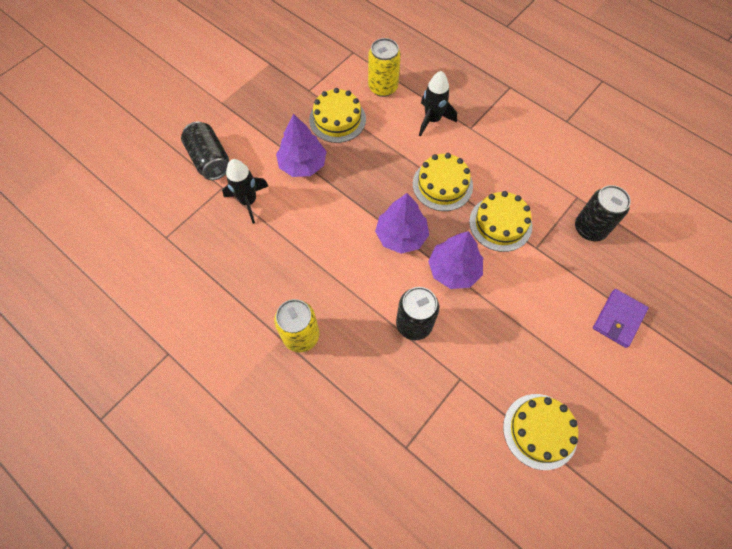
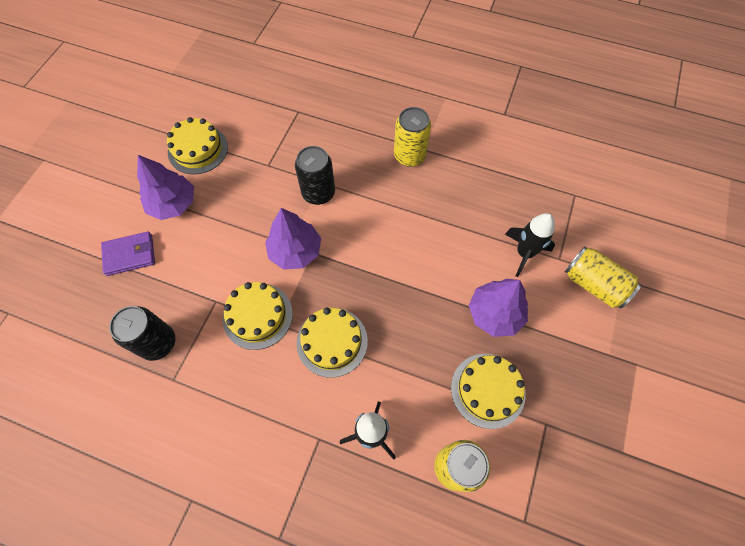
camera: 160 degrees right, 0 degrees up
(209, 160) = (594, 284): black can -> yellow can
(401, 236) = (357, 268): purple tree -> purple tree (173, 204)
(618, 319) = (130, 255): purple wallet -> purple wallet turned 60 degrees clockwise

